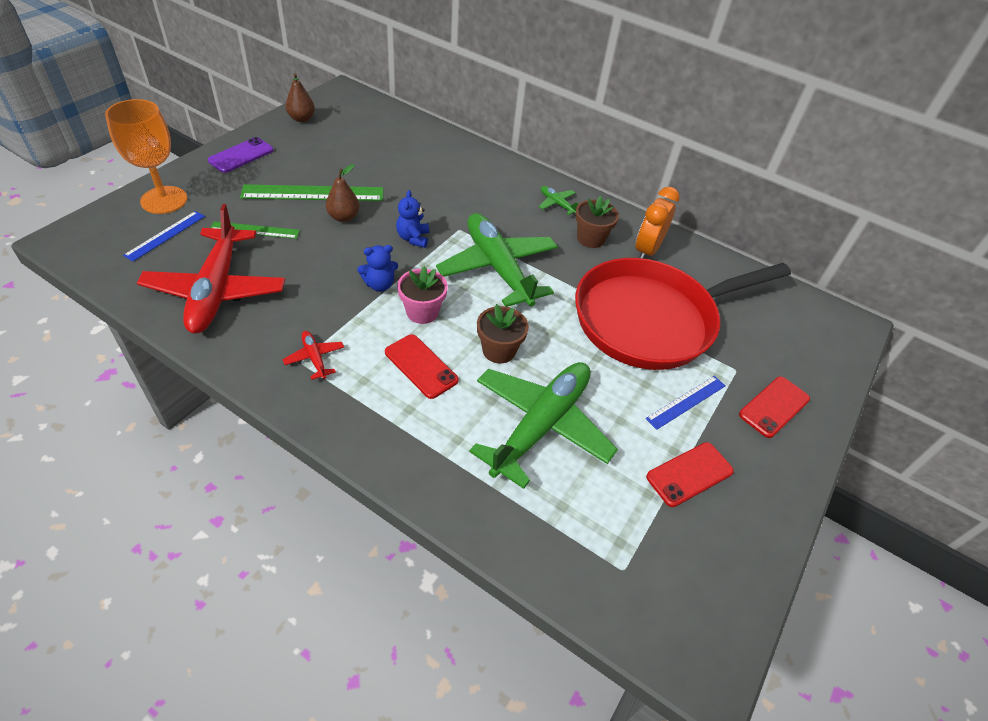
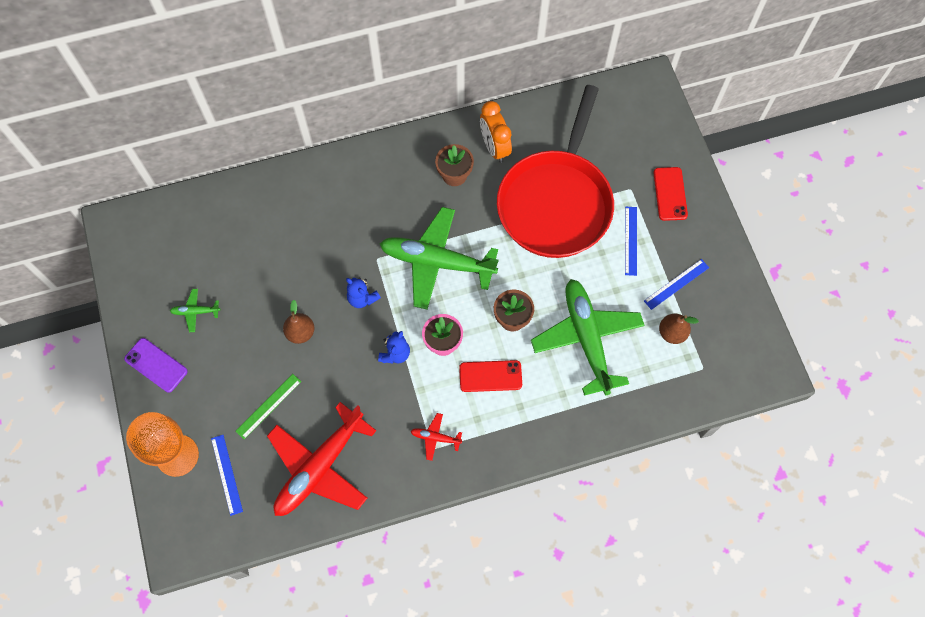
camera: 45 degrees left, 20 degrees up
(216, 290) = (320, 467): red plane -> red plane turned 90 degrees clockwise
(241, 155) = (156, 365): purple phone -> purple phone turned 45 degrees counterclockwise
(301, 119) = (134, 286): brown pear -> brown pear (672, 333)
(313, 193) = (252, 337): green ruler -> none
(557, 204) = (400, 167): green plane -> green plane (195, 312)
(689, 474) = (676, 284): red phone -> blue ruler

